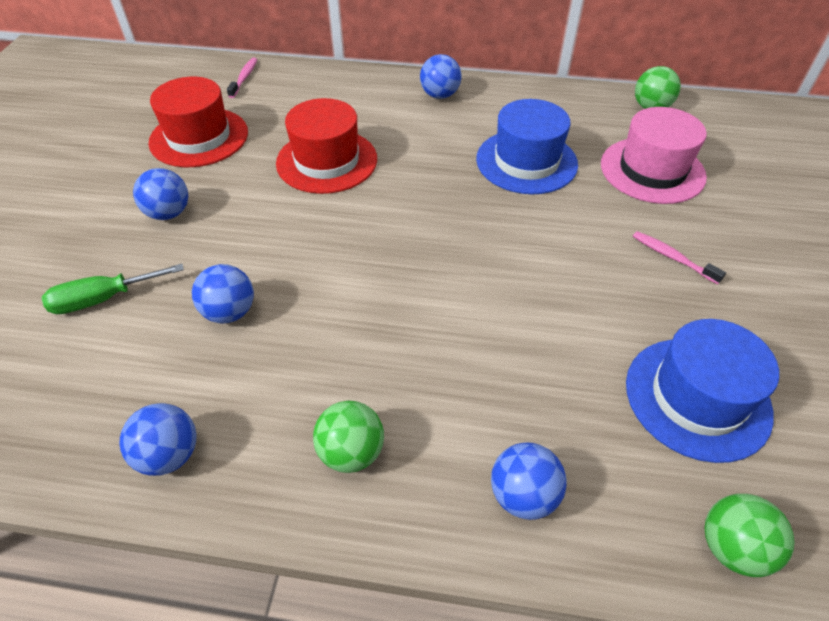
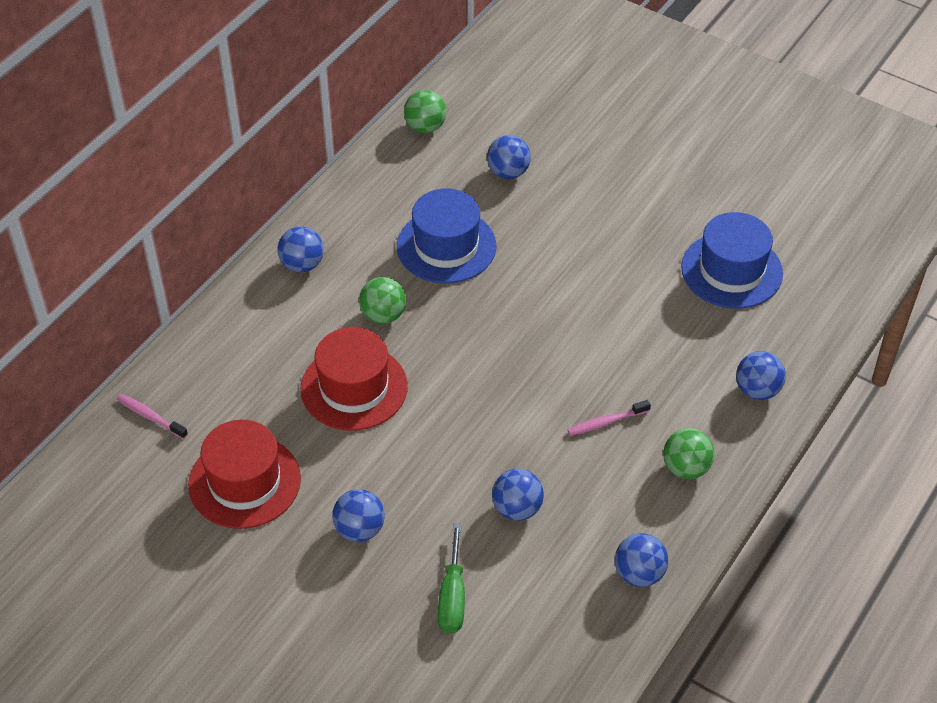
camera: 65 degrees left, 0 degrees up
(652, 170) = (508, 172): pink hat -> blue ball
(672, 257) = (609, 215): pink toothbrush -> pink toothbrush (606, 422)
(732, 547) = (830, 311): green ball -> green ball (383, 315)

